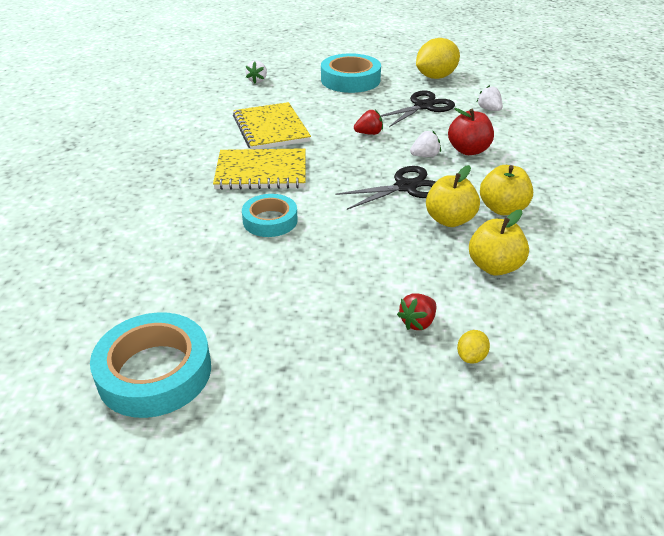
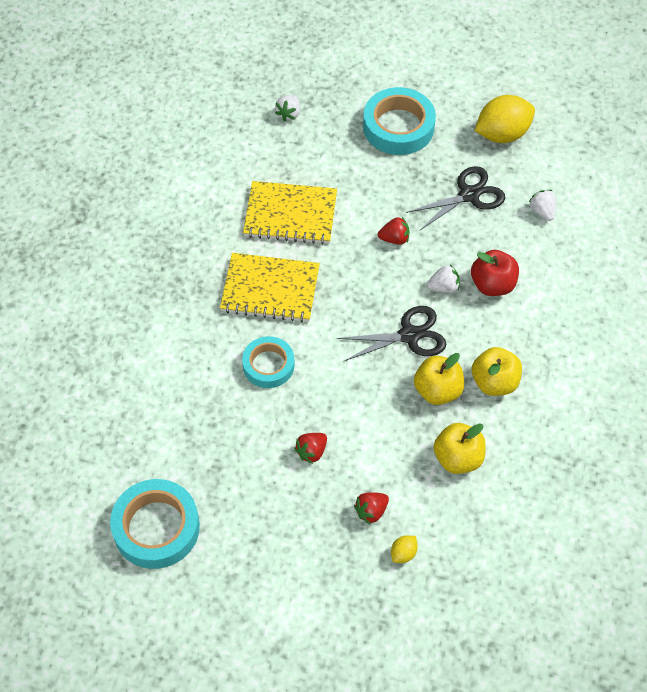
camera: 10 degrees right, 20 degrees up
(271, 129) = (290, 215): yellow notebook -> yellow notebook turned 75 degrees counterclockwise
(333, 280) = (311, 452): none -> red strawberry

